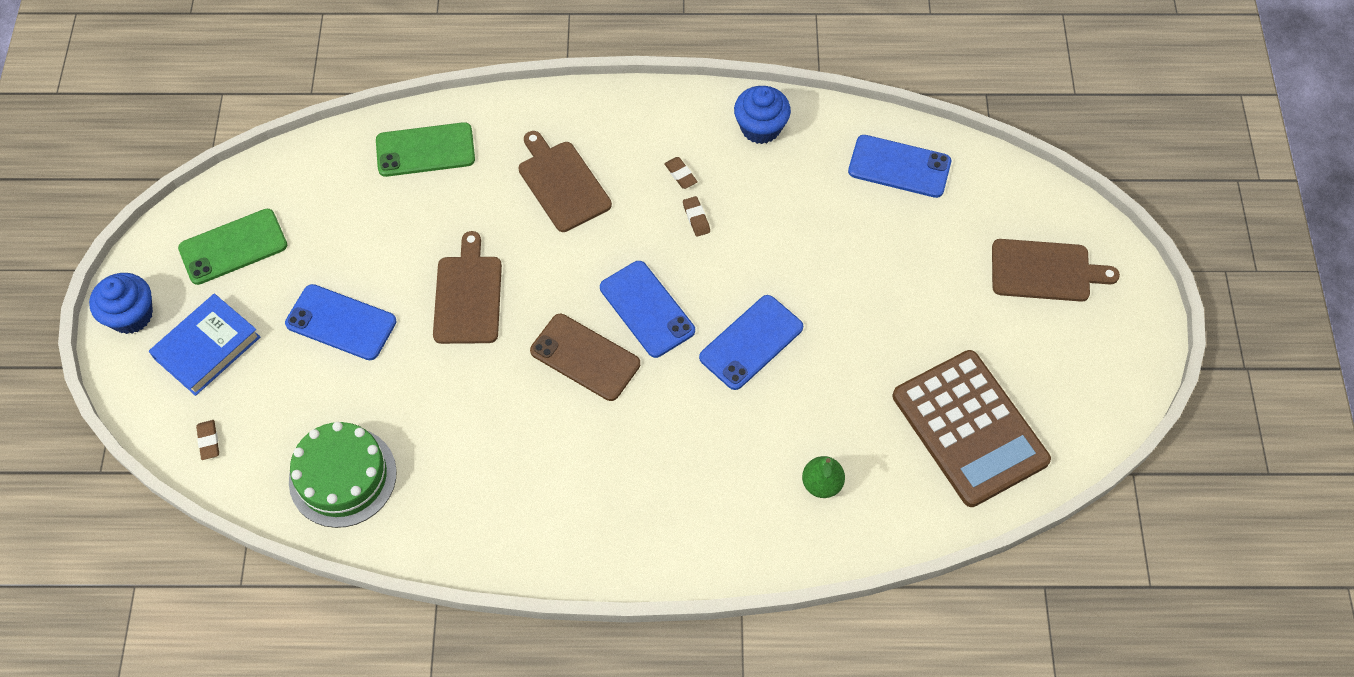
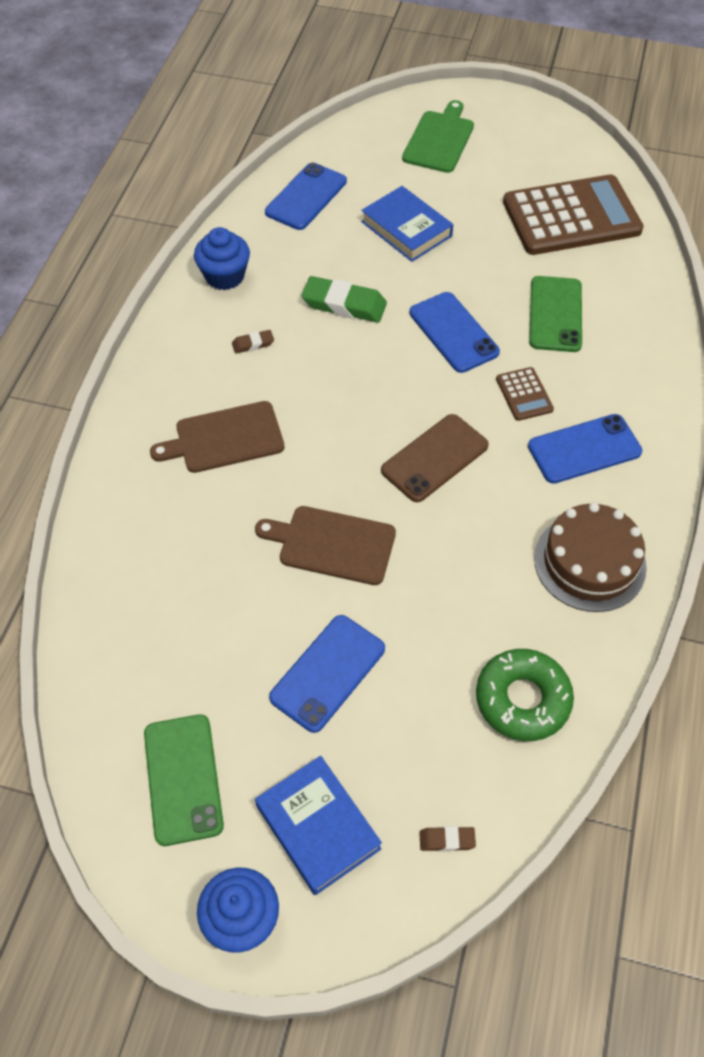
camera: 75 degrees left, 5 degrees down
(342, 477) = (522, 699): green cake -> green donut
(425, 150) = (129, 553): green phone -> green phone (555, 314)
(497, 512) = (589, 562): none -> brown cake
(647, 309) = (395, 400): blue phone -> blue phone (584, 449)
(687, 422) = (524, 394): none -> brown calculator
(696, 218) = (307, 343): brown eraser -> none
(757, 237) = (344, 304): none -> green eraser
(822, 484) = (604, 317): green pear -> none
(886, 269) = (406, 229): none -> blue book
(1045, 271) = (439, 140): brown cutting board -> green cutting board

